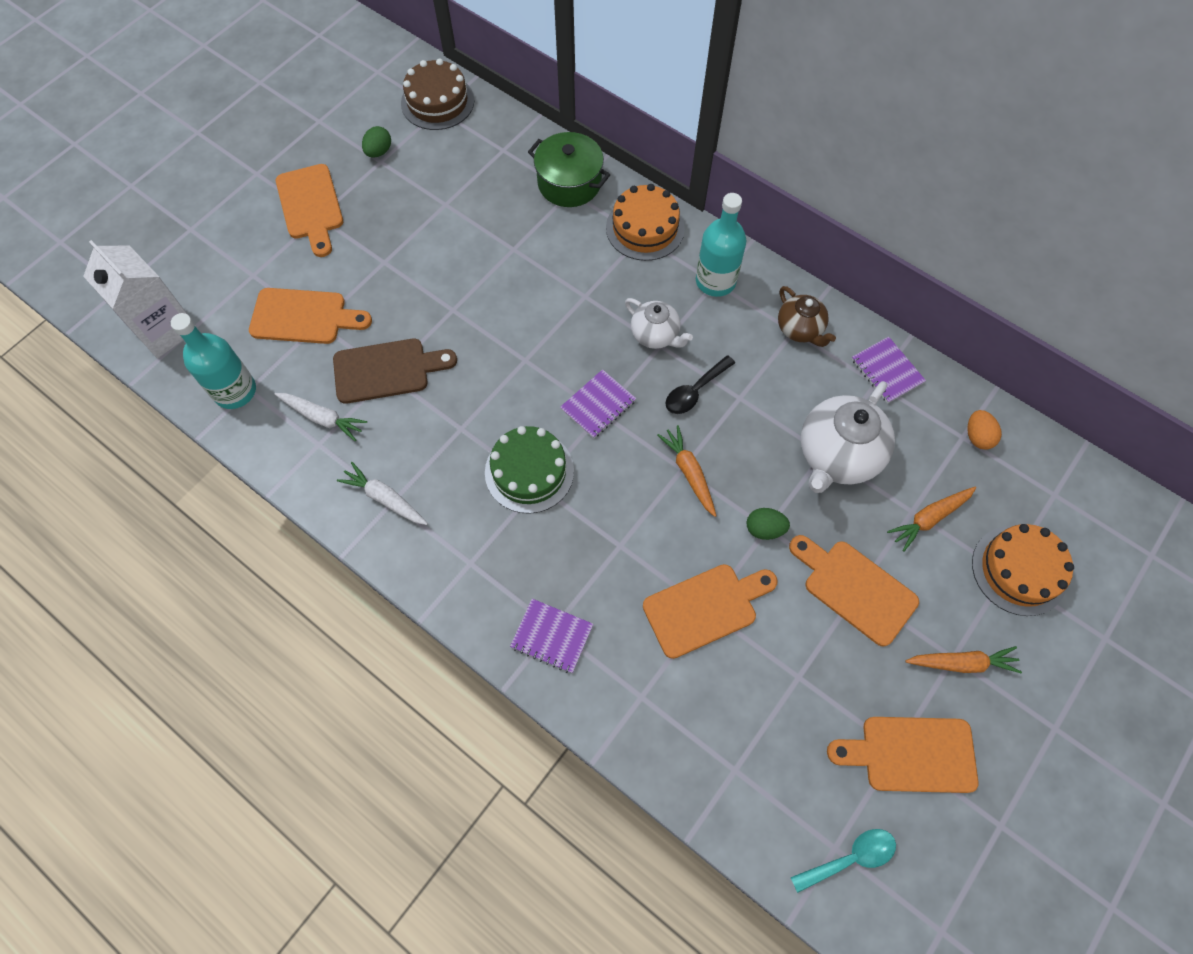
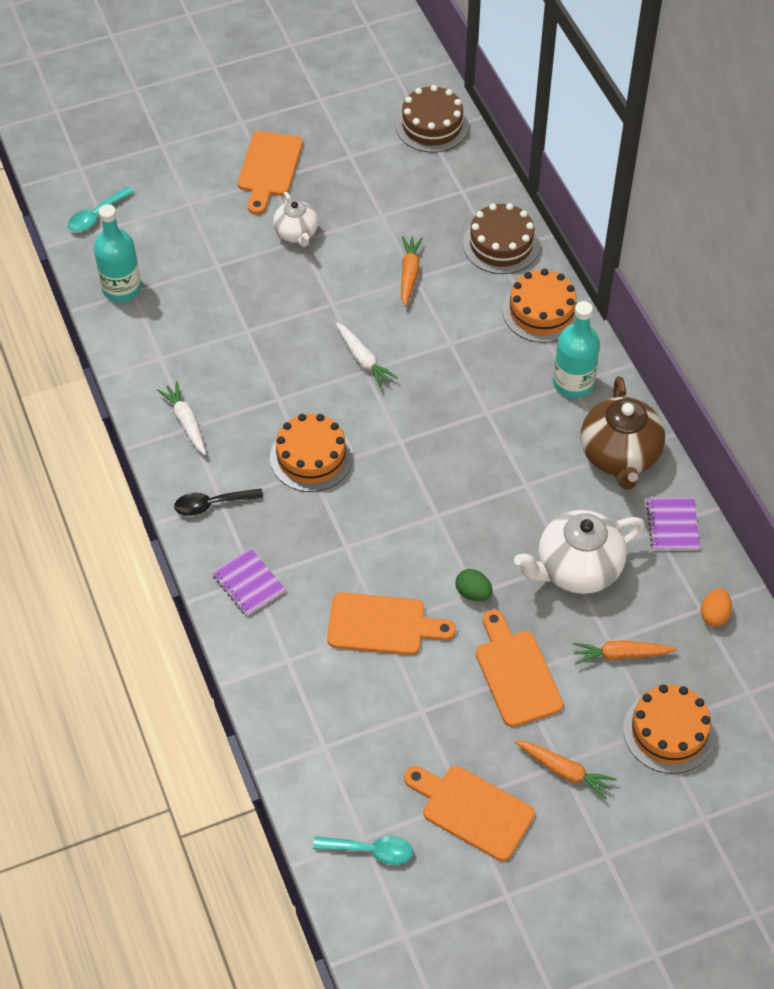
camera: 30 degrees right, 10 degrees down
(164, 329) = (96, 215): white carton -> turquoise spoon
(304, 317) = (209, 255): orange cutting board -> none
(322, 418) = (176, 339): white carrot -> white carrot (363, 359)
(379, 152) = (354, 147): green egg -> none
(387, 370) = (248, 327): brown cutting board -> none
(529, 471) = (311, 457): green cake -> orange cake
(569, 183) = (501, 244): green pot -> brown cake
(598, 405) = (401, 434): purple notebook -> none
(655, 335) = (489, 402): white teapot -> white teapot (296, 233)
(689, 473) = (441, 521): orange carrot -> orange carrot (409, 274)
(695, 391) = (491, 461): black spoon -> black spoon (212, 504)
(800, 329) = (619, 456): brown teapot -> brown teapot, size x1.71

